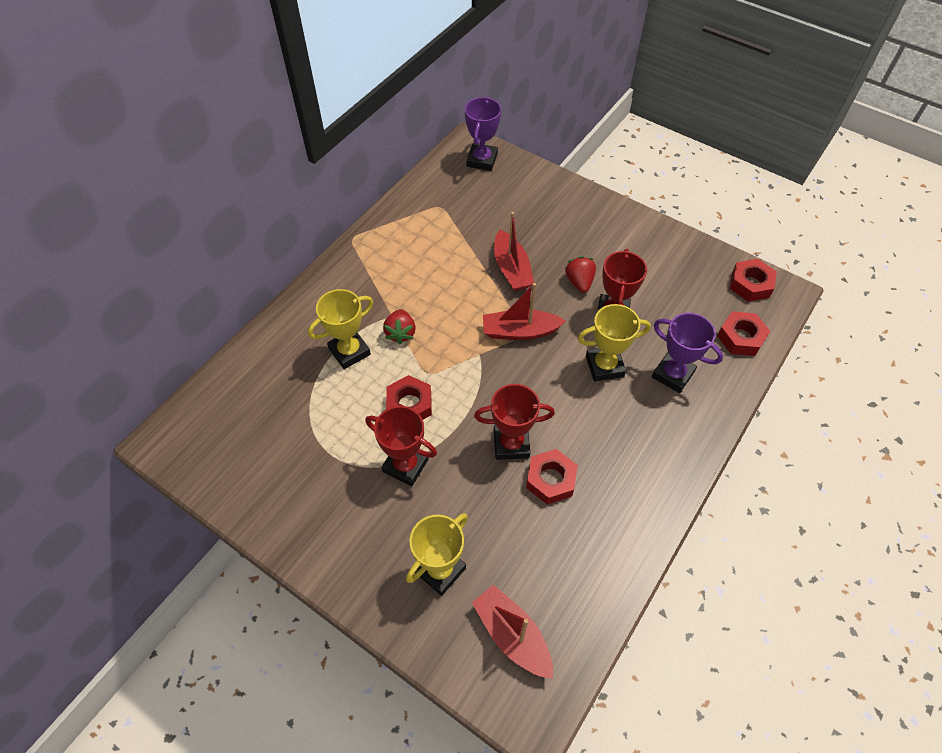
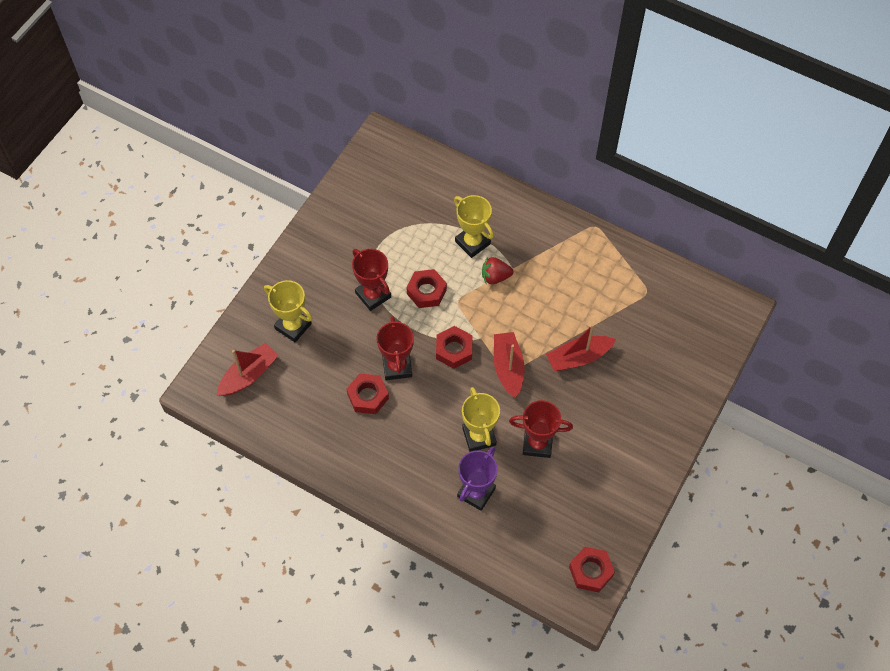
camera: 85 degrees right, 5 degrees up
(405, 465) = (373, 295): red trophy -> red trophy turned 60 degrees counterclockwise
(482, 160) = (718, 323): purple trophy -> none
(579, 282) = (571, 415): red strawberry -> none
(741, 337) = (524, 555): red nut -> red nut (454, 350)

